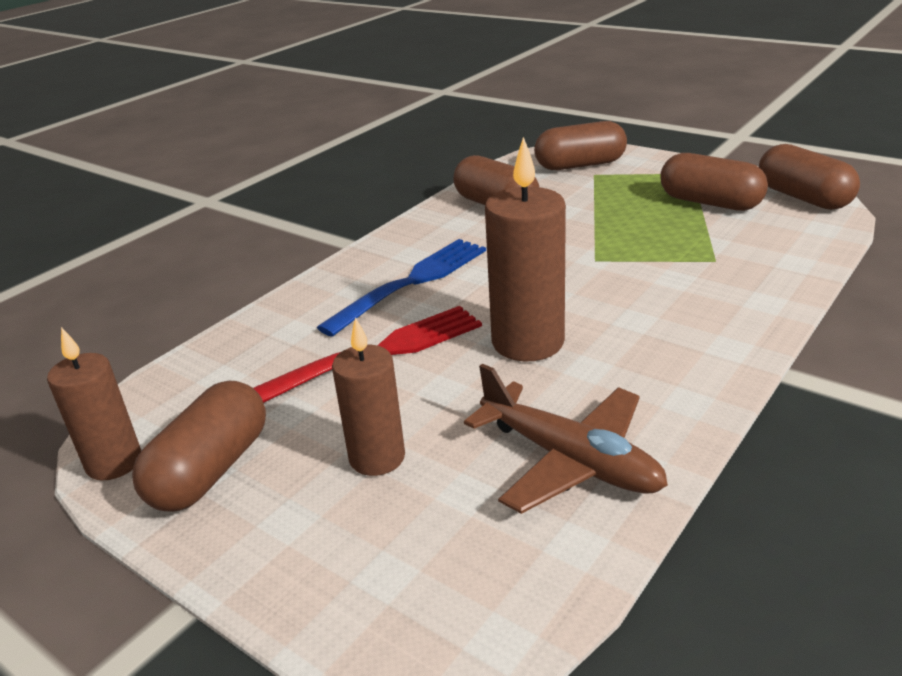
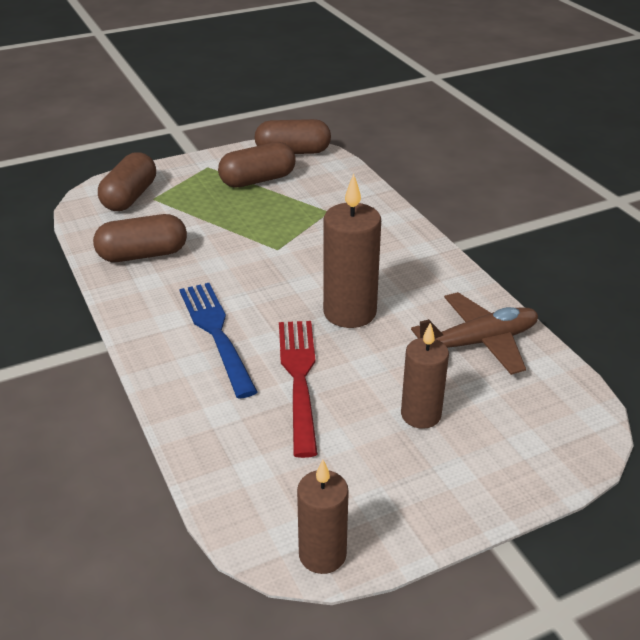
camera: 65 degrees left, 5 degrees up
(211, 470) = (374, 499): brown capsule -> none

